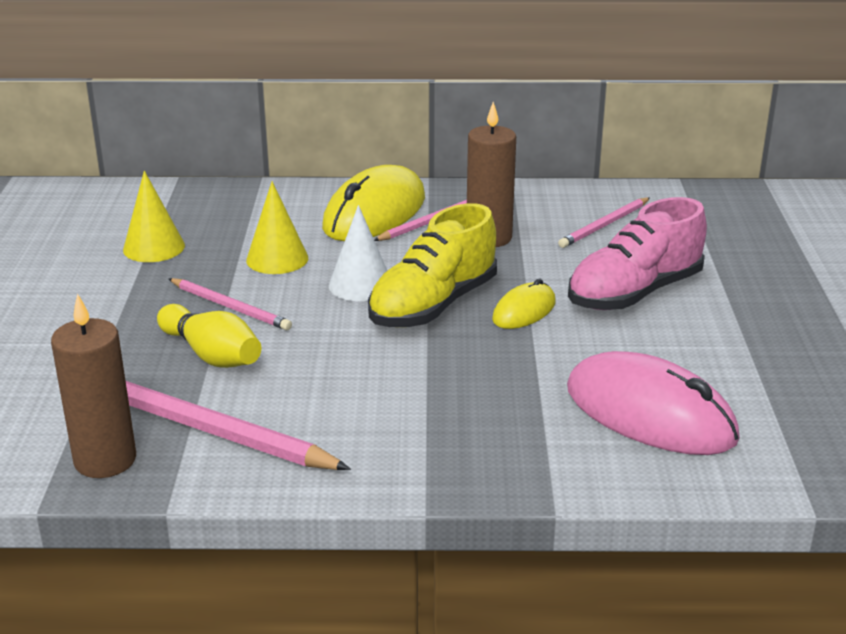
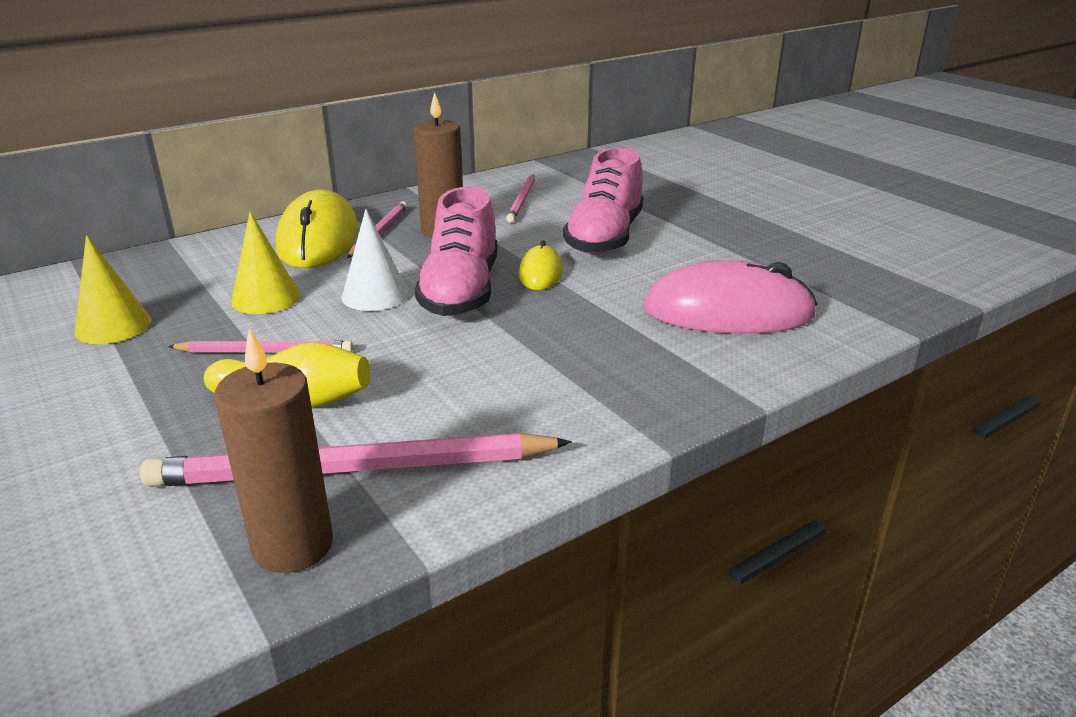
camera: 35 degrees left, 0 degrees up
(433, 305) = (461, 291): yellow shoe -> pink shoe

